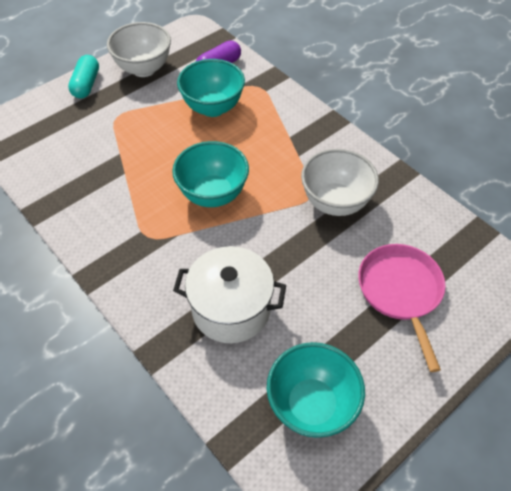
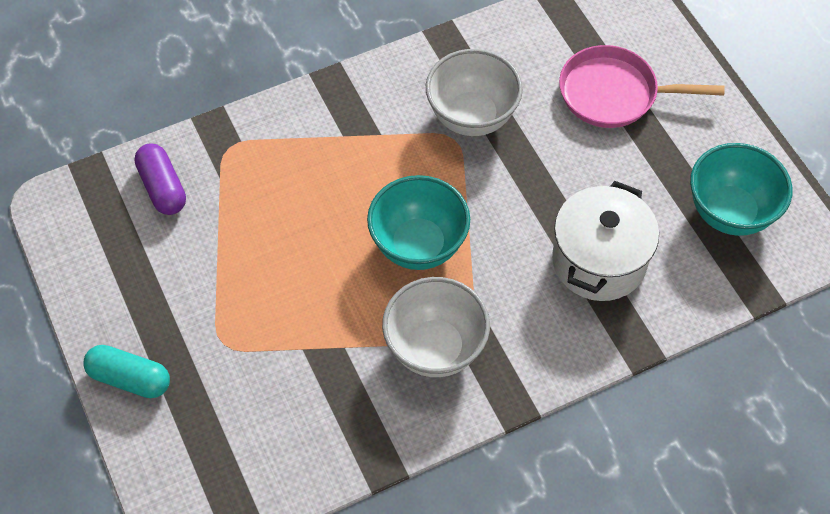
camera: 75 degrees left, 5 degrees up
(144, 69) = (125, 290): white bowl -> white bowl (435, 348)
(213, 108) = (252, 213): turquoise bowl -> none

